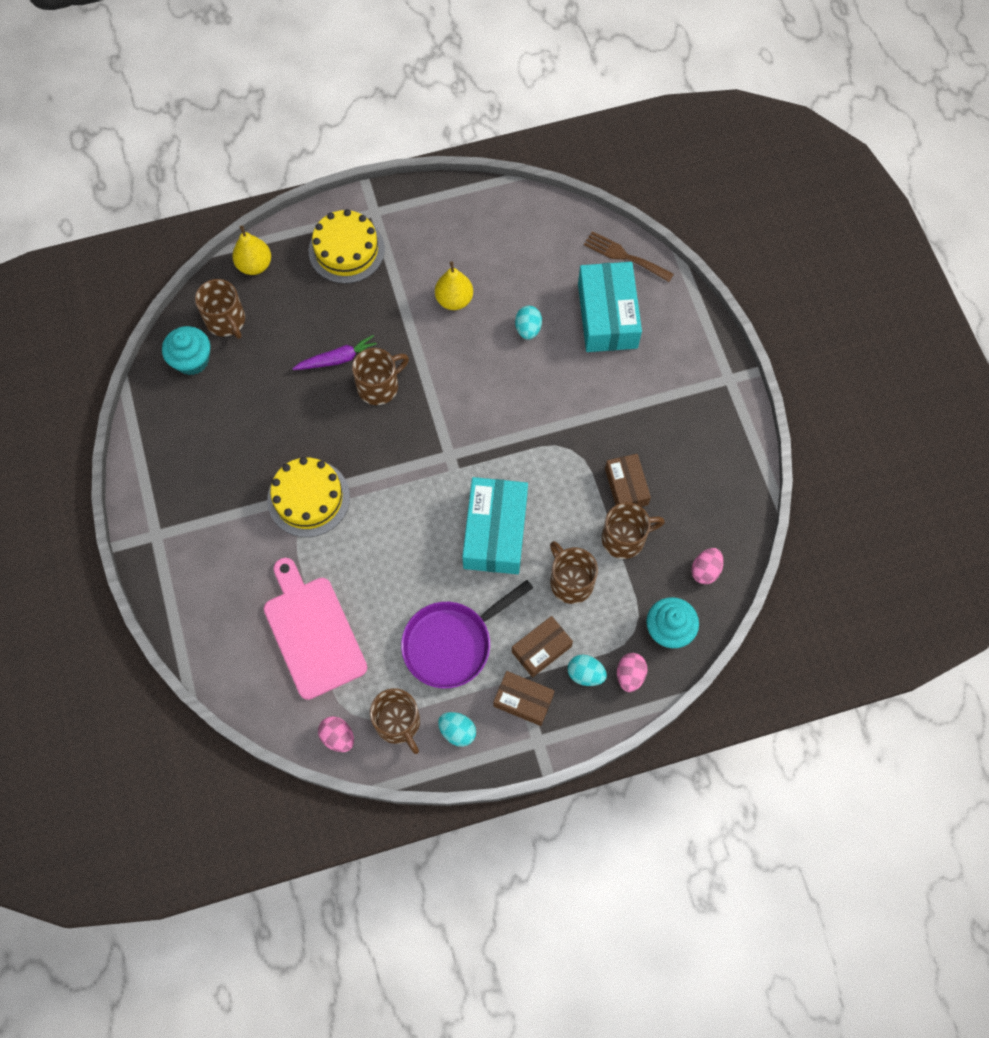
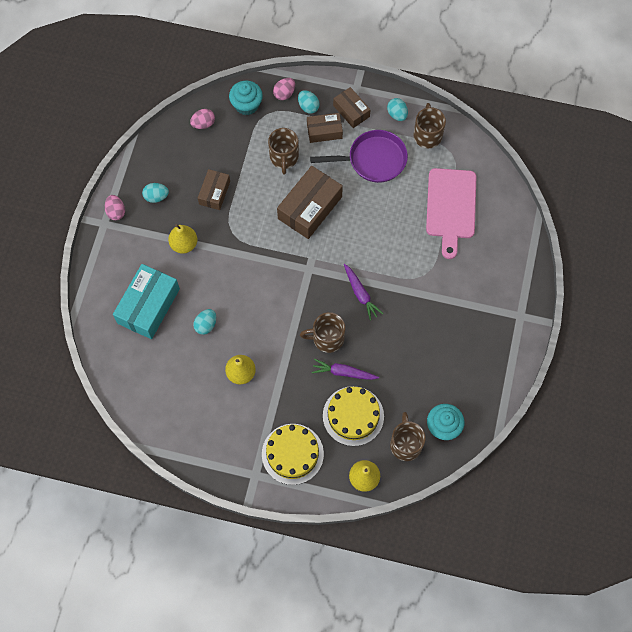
camera: 150 degrees left, 0 degrees up
(308, 498) = (412, 288): yellow cake -> yellow cake (353, 416)
(338, 737) = (465, 145): pink egg -> pink egg (116, 212)
(369, 458) = (360, 294): none -> purple carrot
(495, 532) = (310, 208): turquoise box -> brown box
(617, 404) = (184, 244): none -> yellow pear
(624, 256) = (107, 342): brown fork -> none
(625, 538) = (236, 164): brown mug -> none
(692, 443) = (156, 197): none -> turquoise egg

